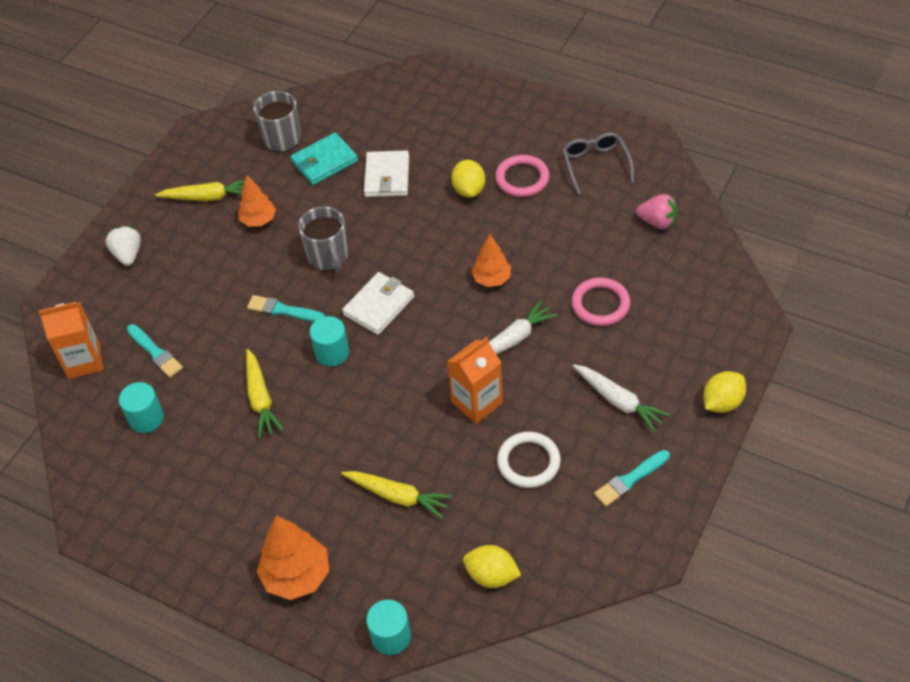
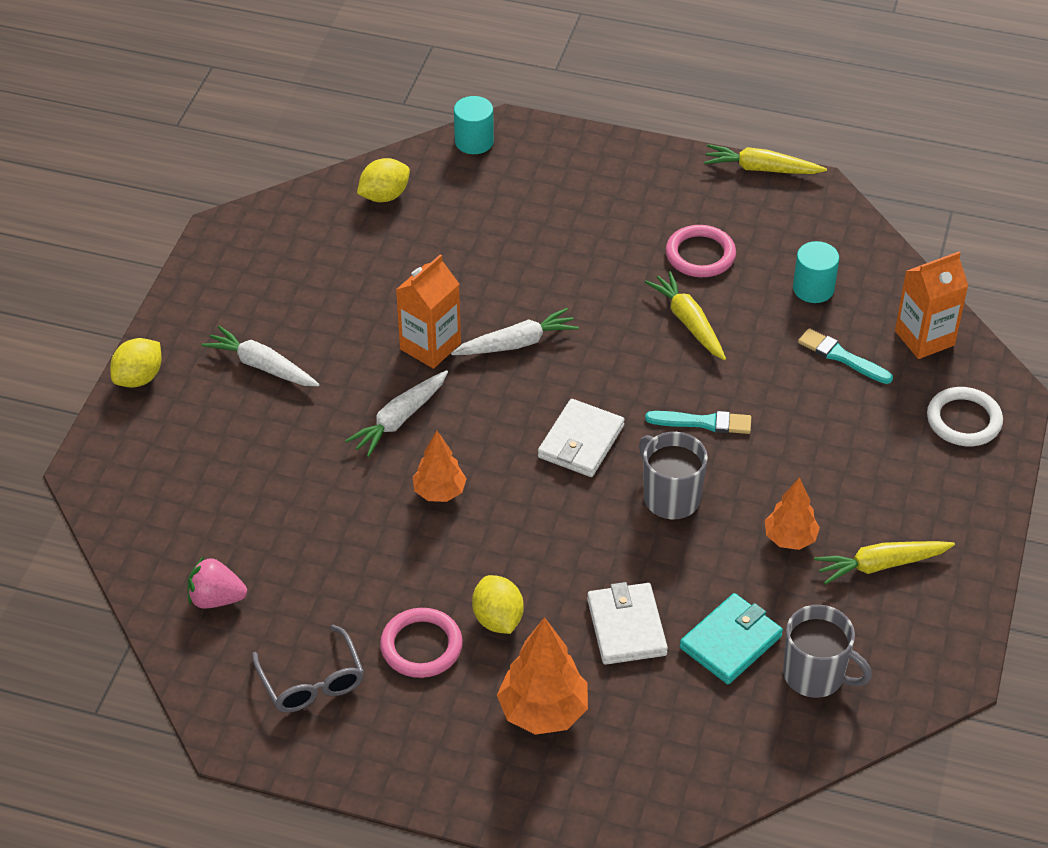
camera: 165 degrees right, 5 degrees down
(128, 254) = (948, 470): white strawberry -> none
(297, 576) = (582, 174): orange tree -> orange tree (543, 711)
(332, 352) = (622, 380): turquoise cylinder -> none
(398, 496) = (498, 249): yellow carrot -> yellow carrot (761, 169)
(406, 396) = (516, 343): none -> white carrot
(491, 575) = (384, 196): yellow lemon -> yellow lemon turned 45 degrees counterclockwise
(528, 462) = (360, 295): white ring -> white ring (964, 420)
(600, 304) = (291, 475): pink ring -> pink ring (700, 255)
(630, 479) = (246, 291): turquoise brush -> none

